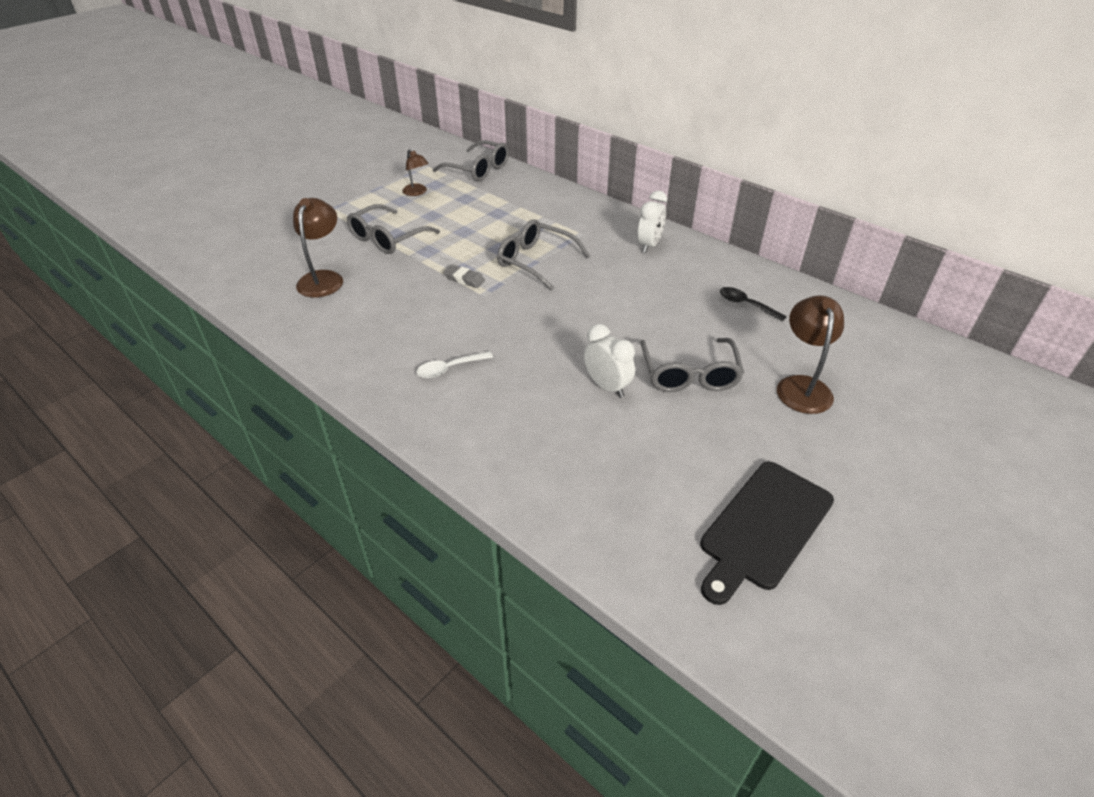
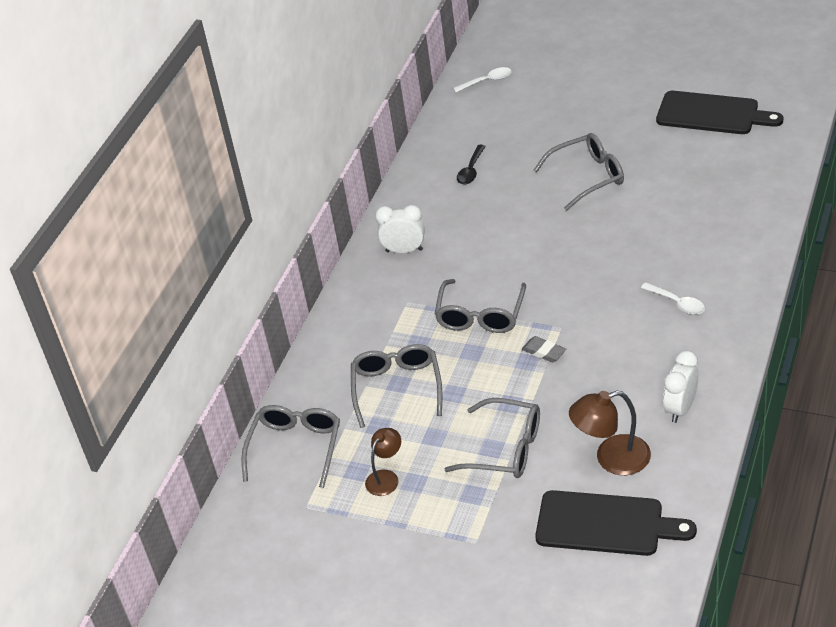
camera: 105 degrees left, 0 degrees up
(273, 259) = (605, 524): none -> black cutting board
(464, 279) = (544, 352): grey eraser -> grey eraser turned 60 degrees counterclockwise
(493, 211) = (397, 388): none -> grey glasses
(607, 386) = (633, 212): white clock -> white clock (681, 409)
(802, 386) = (562, 124): brown lamp -> none
(916, 356) = (487, 81): none -> white spoon

